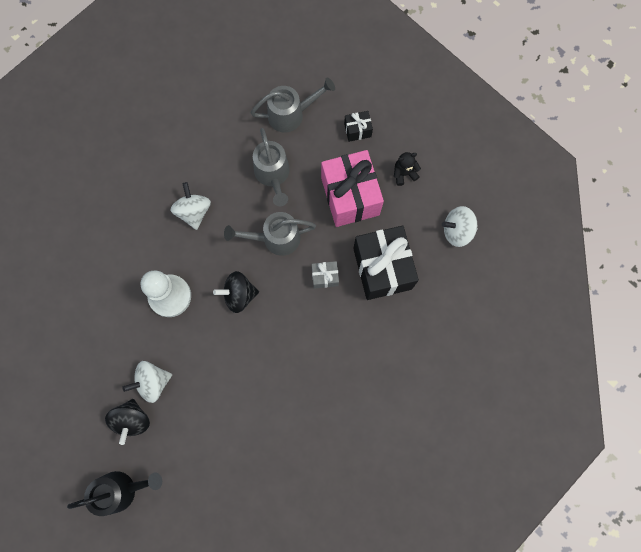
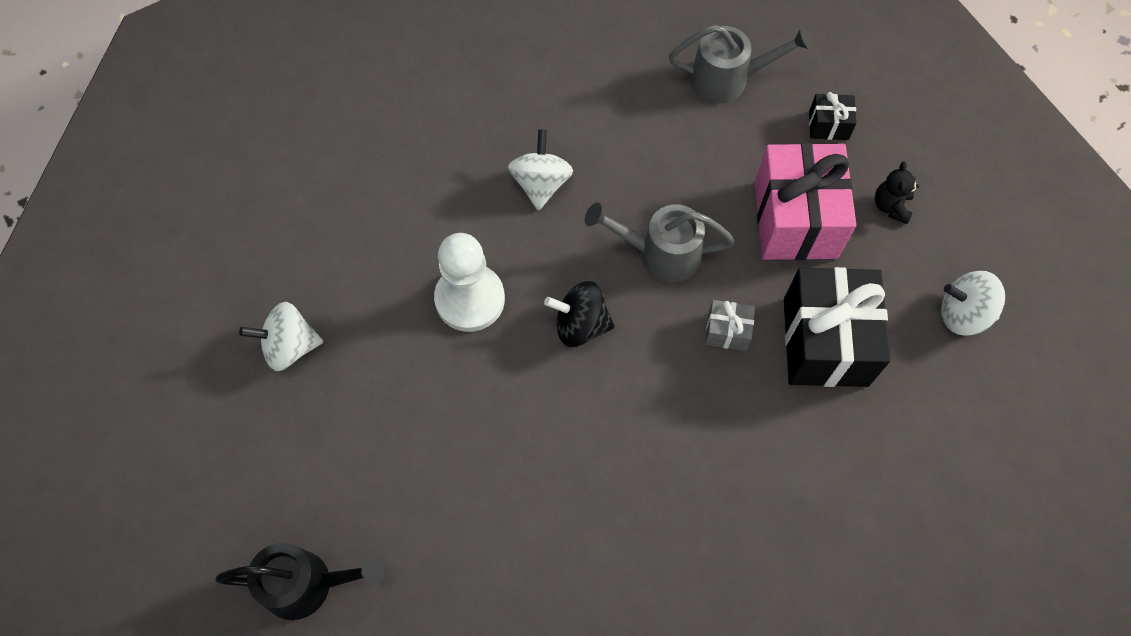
camera: 15 degrees right, 10 degrees down
(132, 420) = (357, 476): black spinning top -> none
(153, 382) = (406, 424): white spinning top -> white spinning top (289, 346)
(273, 175) = (678, 160): grey watering can -> none
(404, 173) = (891, 206): black teddy bear -> black teddy bear turned 75 degrees counterclockwise

